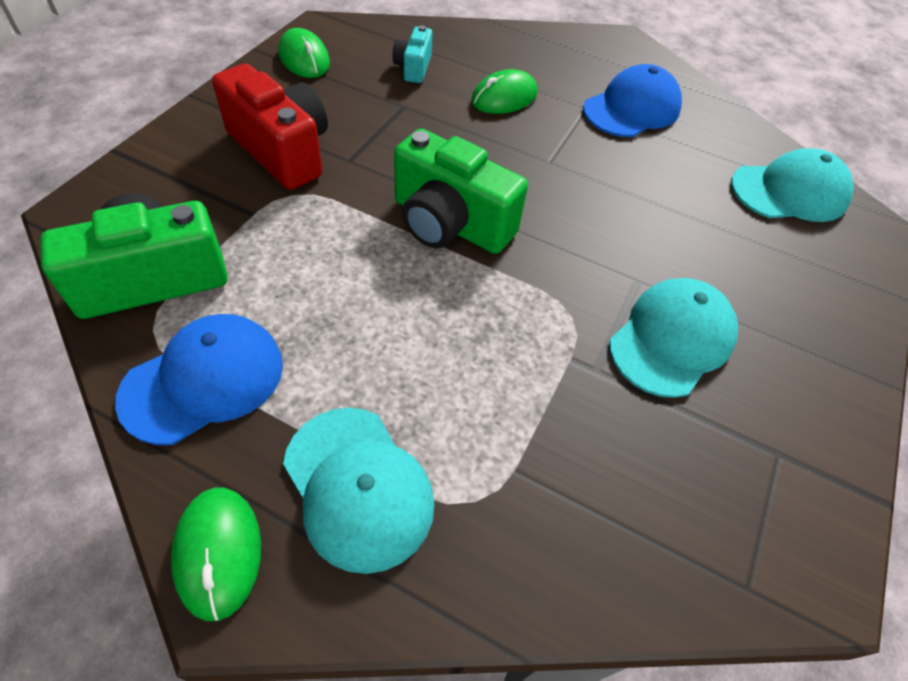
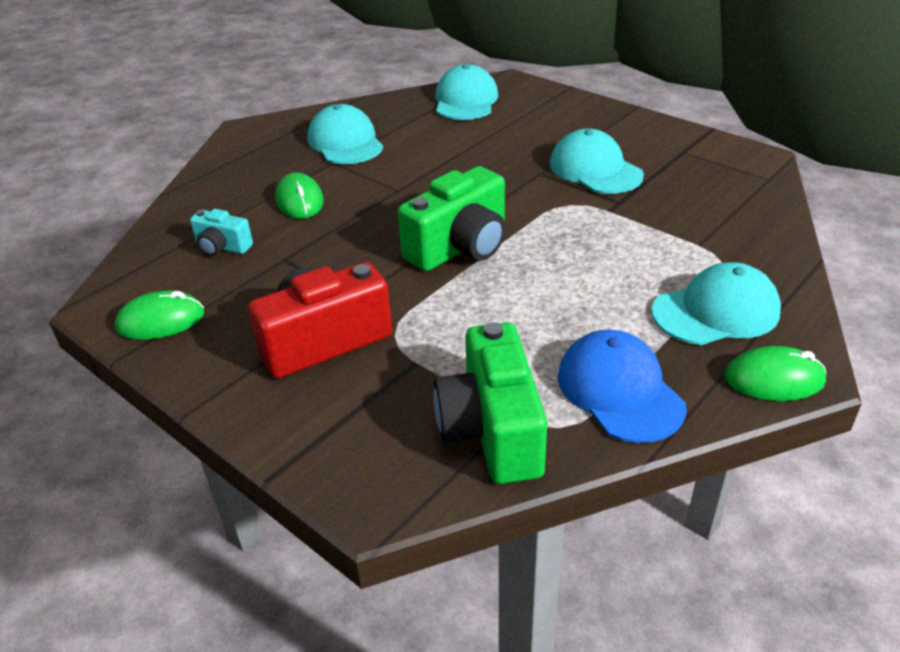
camera: 70 degrees left, 15 degrees down
(632, 109) = (345, 142): blue cap -> turquoise cap

